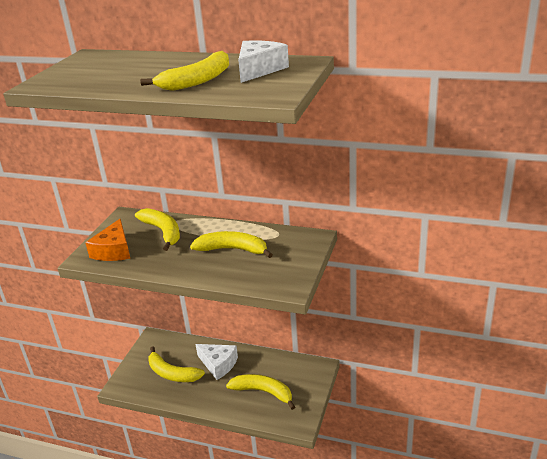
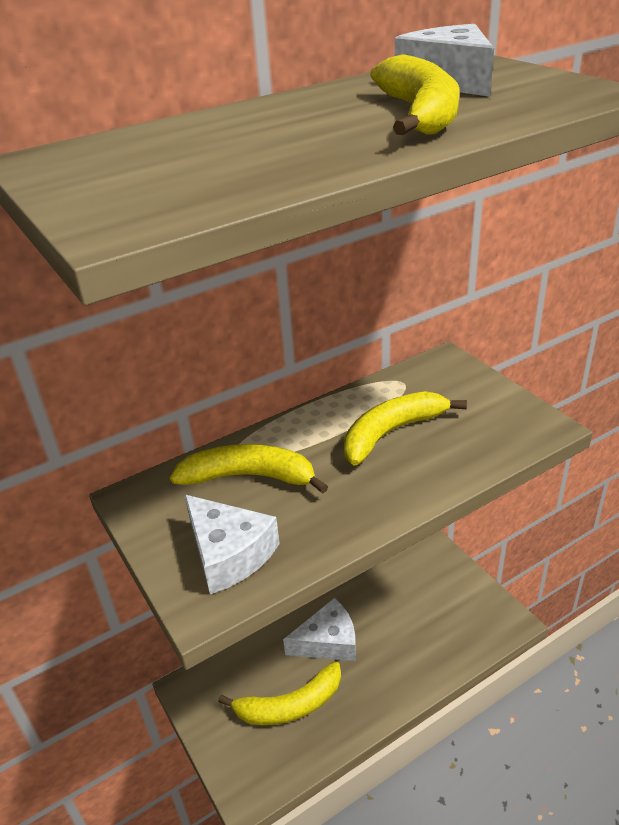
camera: 50 degrees left, 5 degrees up
(114, 250) = (229, 553): orange cheese -> white cheese
(263, 392) = (425, 625): yellow banana -> none

